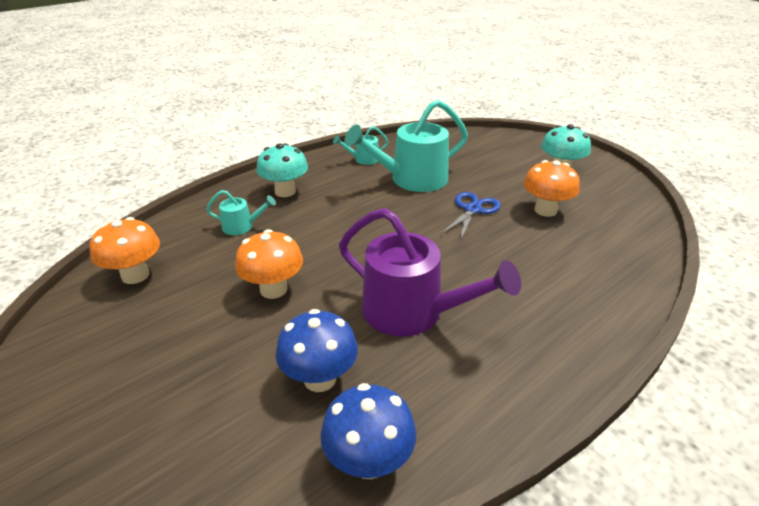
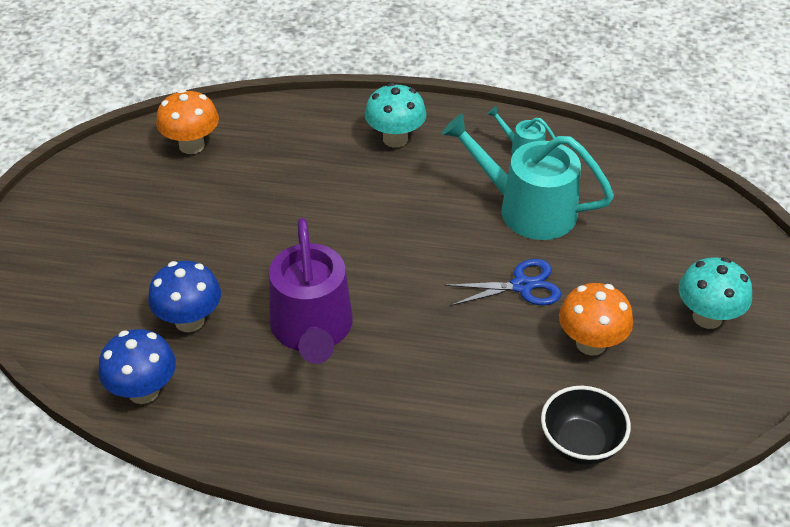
camera: 50 degrees right, 10 degrees up
(242, 226) = (312, 153): turquoise watering can -> none
(273, 289) = (255, 230): orange mushroom -> none
(628, 252) = (581, 444): none -> black bowl

